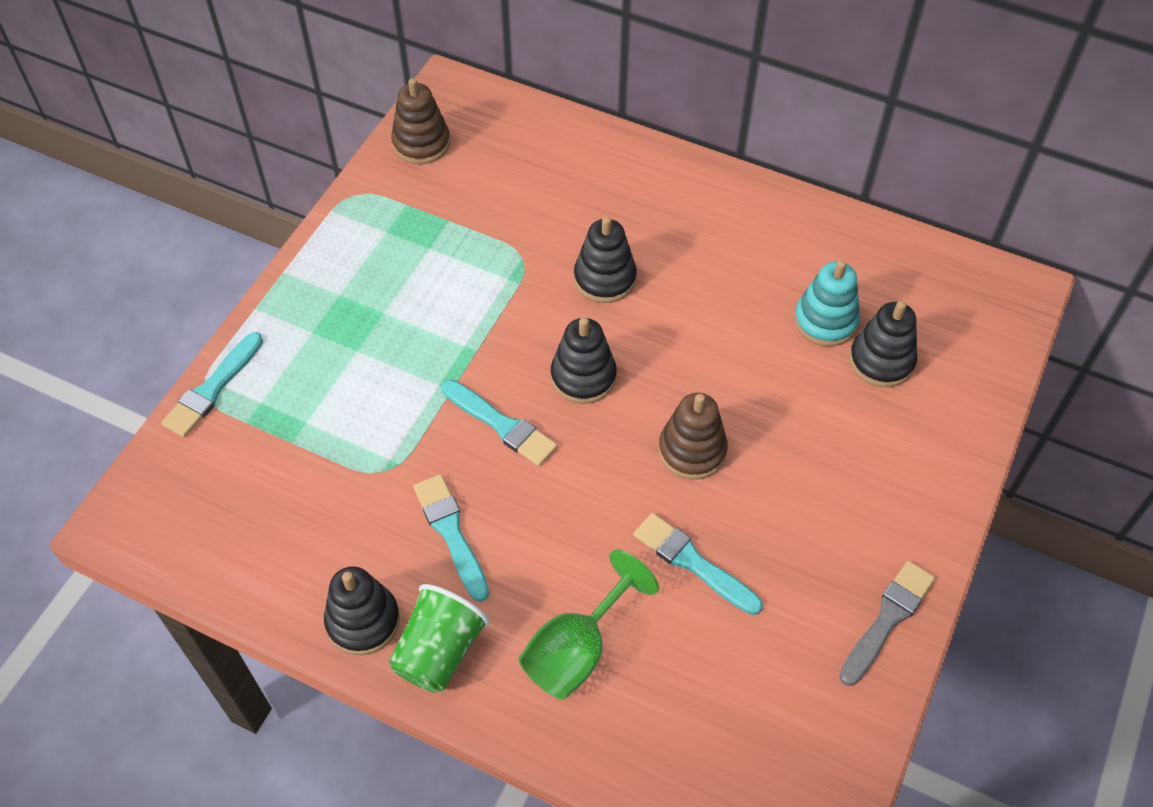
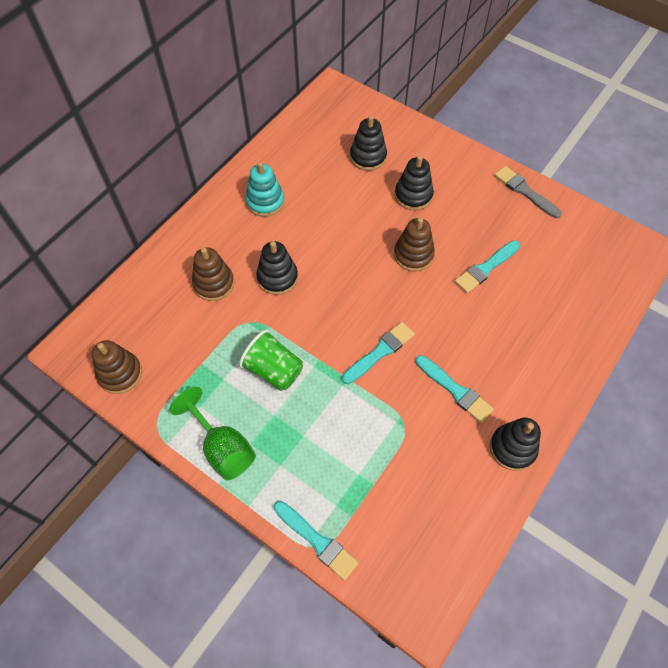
camera: 80 degrees left, 5 degrees up
(439, 652) = (535, 406): green cup -> green cup (273, 370)
(451, 533) = (455, 390): turquoise brush -> turquoise brush turned 120 degrees counterclockwise
(576, 650) = (536, 333): green goblet -> green goblet (223, 448)
(577, 208) = (214, 284): none -> brown stacking toy
(583, 377) = (351, 301): black stacking toy -> black stacking toy (413, 195)
(825, 321) = (335, 175): turquoise stacking toy -> turquoise stacking toy (265, 202)

